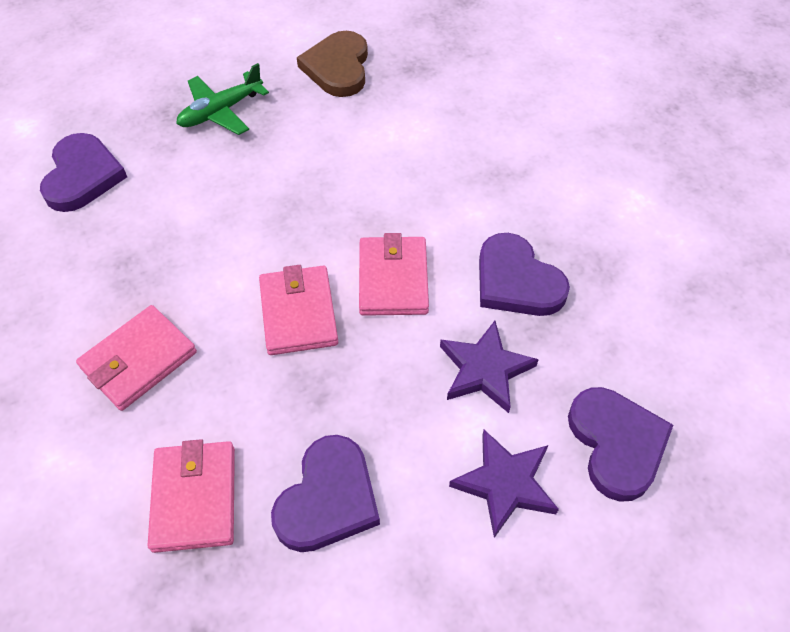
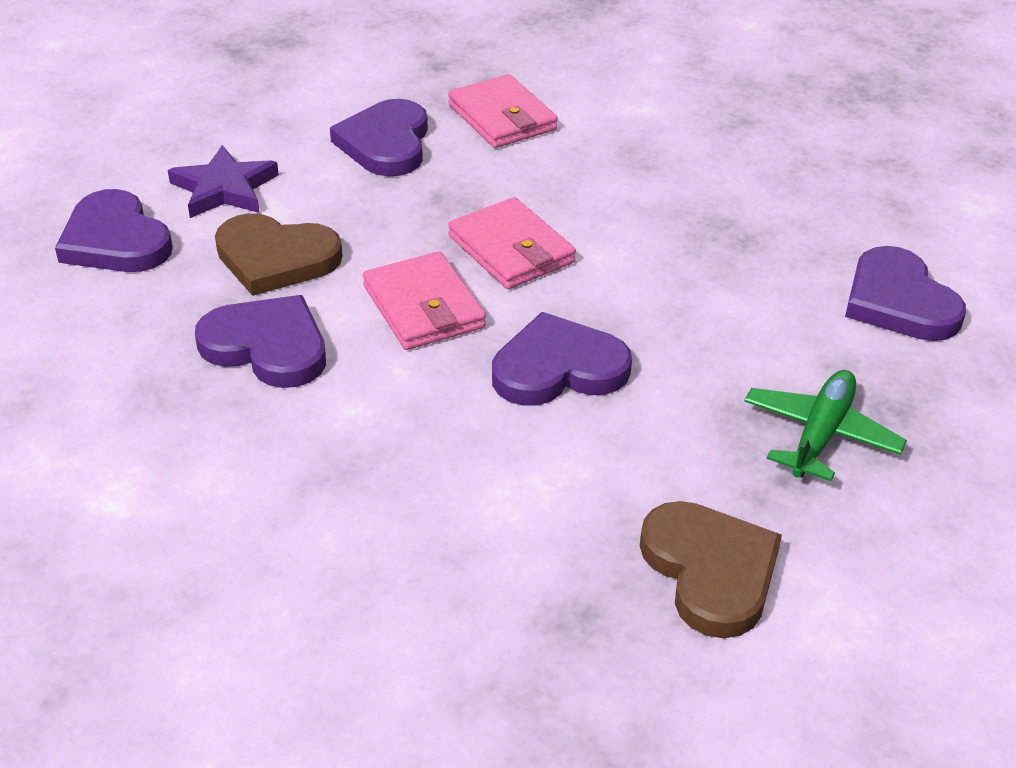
camera: 155 degrees right, 15 degrees down
(139, 360) = (640, 176): pink wallet -> none
(333, 199) = (558, 368): none -> purple heart
(484, 370) = (276, 258): purple star -> brown heart

